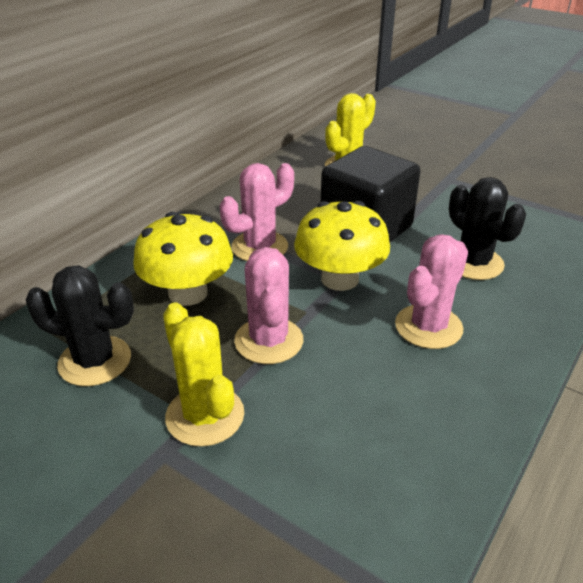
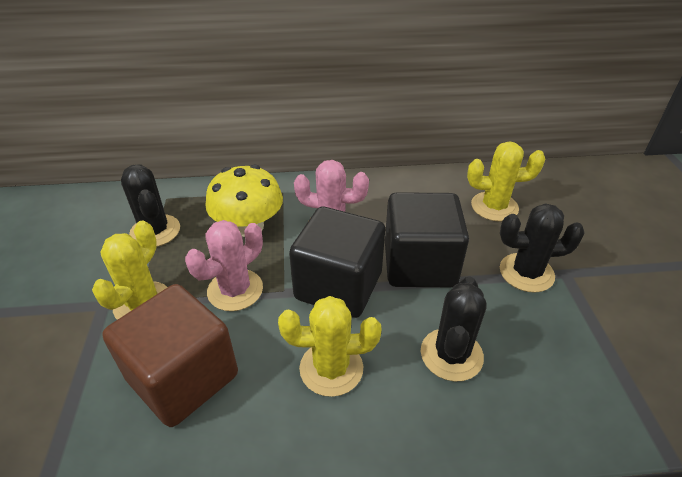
camera: 50 degrees right, 5 degrees up
(340, 279) = (338, 286): yellow mushroom -> black cube
(347, 424) = (183, 377): none -> brown cube
(428, 327) = (331, 368): pink cactus -> yellow cactus
(431, 192) = (526, 273): none -> black cactus

